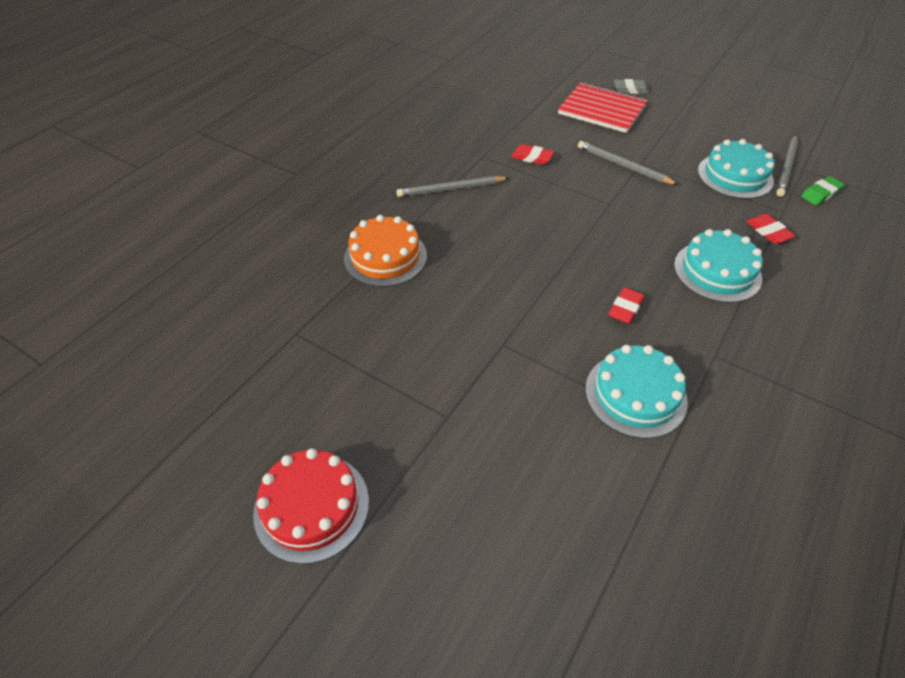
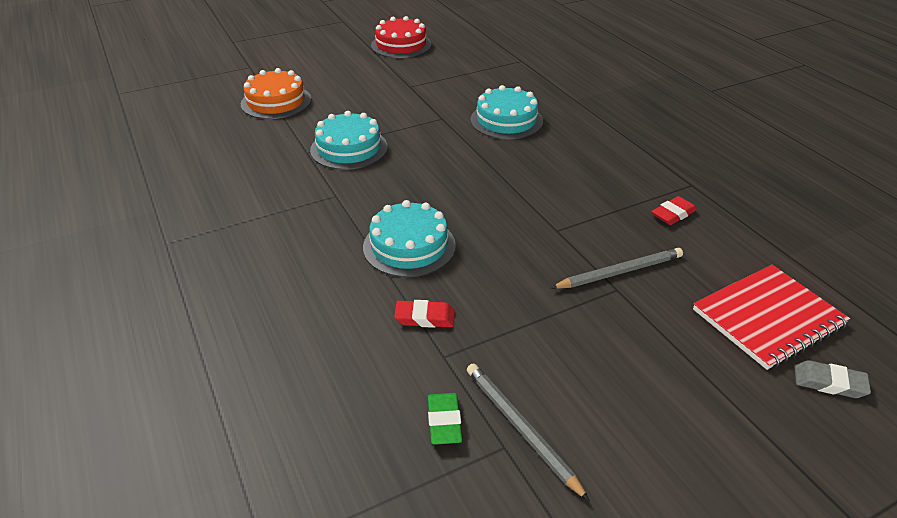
camera: 120 degrees right, 10 degrees down
(385, 257) = (570, 101): orange cake -> orange cake (276, 102)
(451, 189) = (643, 151): grey pencil -> none
(625, 308) = (420, 177): red eraser -> none
(630, 89) = (829, 383): grey eraser -> grey eraser turned 75 degrees clockwise
(735, 176) = (539, 358): turquoise cake -> turquoise cake (506, 120)

